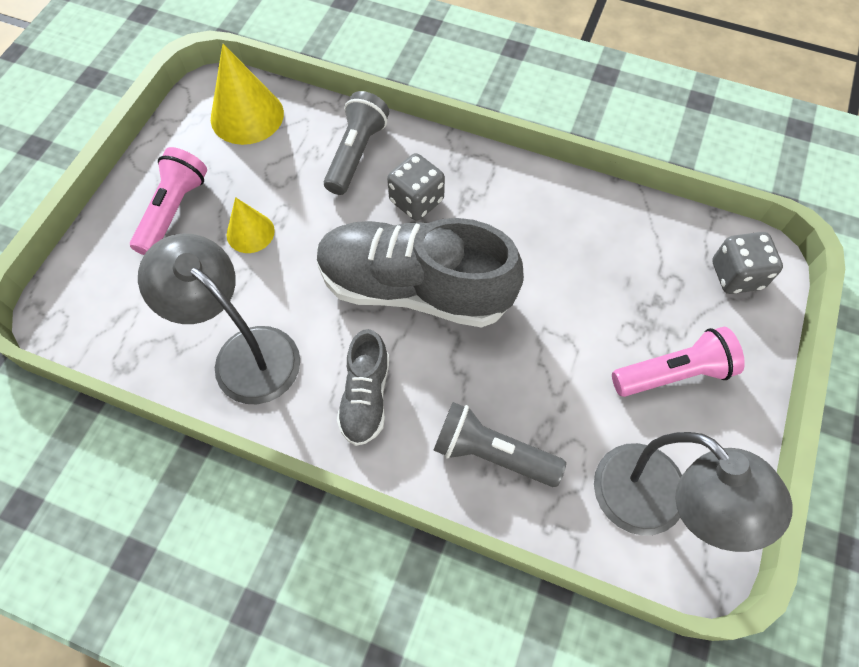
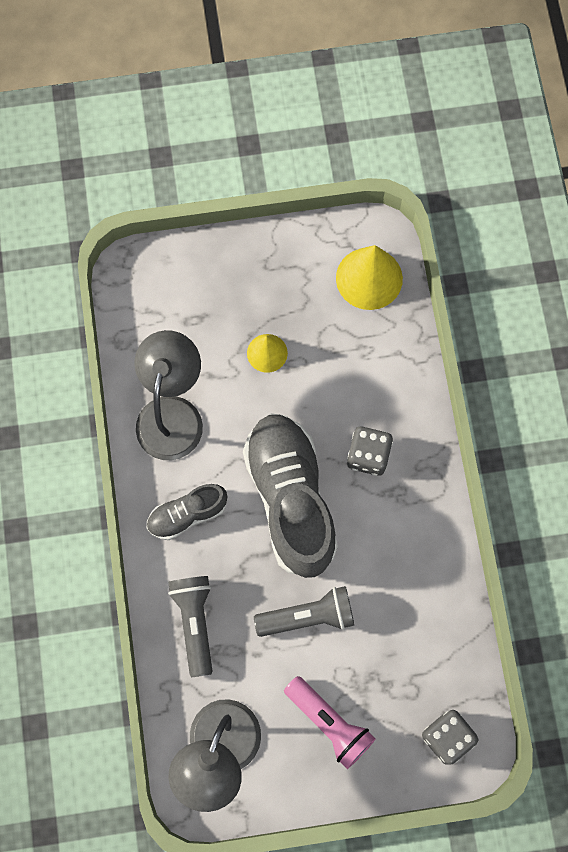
camera: 60 degrees right, 10 degrees up
(174, 211) = (252, 286): pink flashlight -> none
(356, 153) = (384, 384): grey flashlight -> grey flashlight (308, 616)

